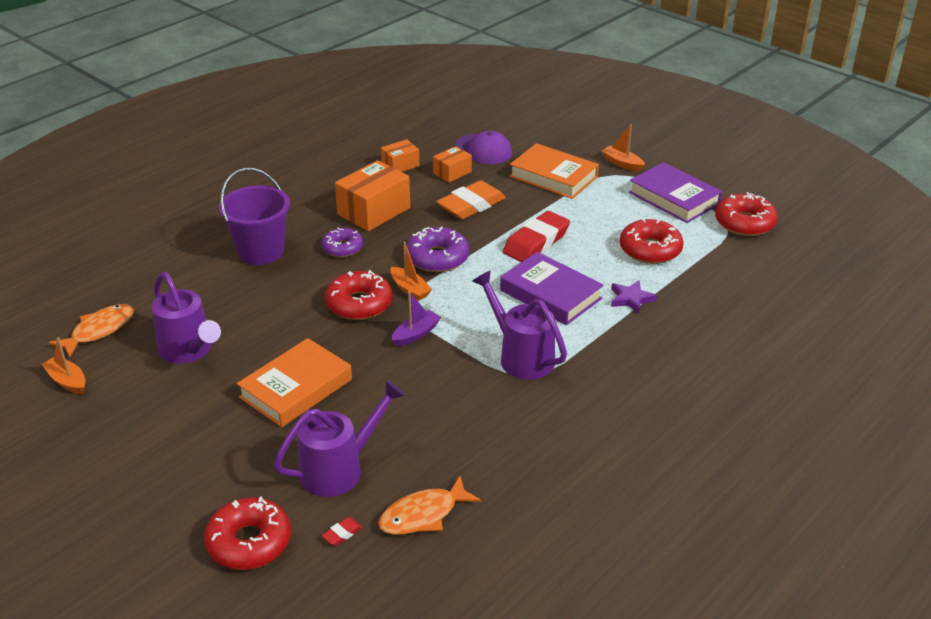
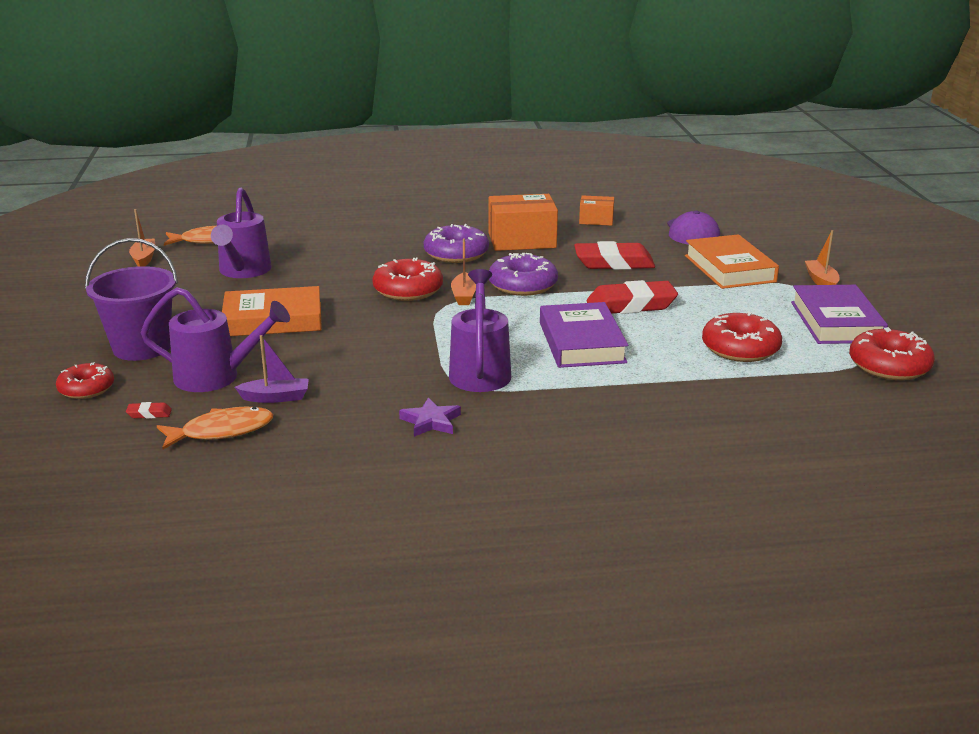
camera: 40 degrees right, 10 degrees down
(249, 542) = (86, 388): red donut -> red donut, size x0.66
(261, 252) = (391, 236): purple bucket -> purple bucket (141, 347)
(342, 248) = (456, 254): purple donut -> purple donut, size x1.52
(416, 334) = (418, 324): purple boat -> purple boat (276, 397)
(423, 515) = (222, 431): orange fish -> orange fish turned 150 degrees clockwise
(452, 172) = (634, 238): orange box -> none
(471, 205) = (614, 263): orange eraser -> red eraser
(631, 299) = (655, 374): purple star -> purple star (431, 421)

